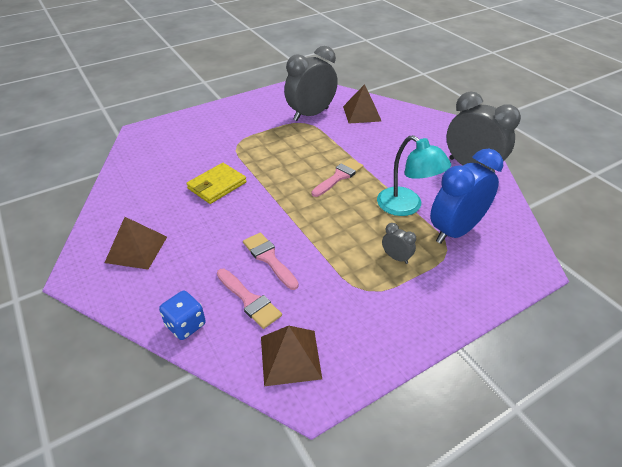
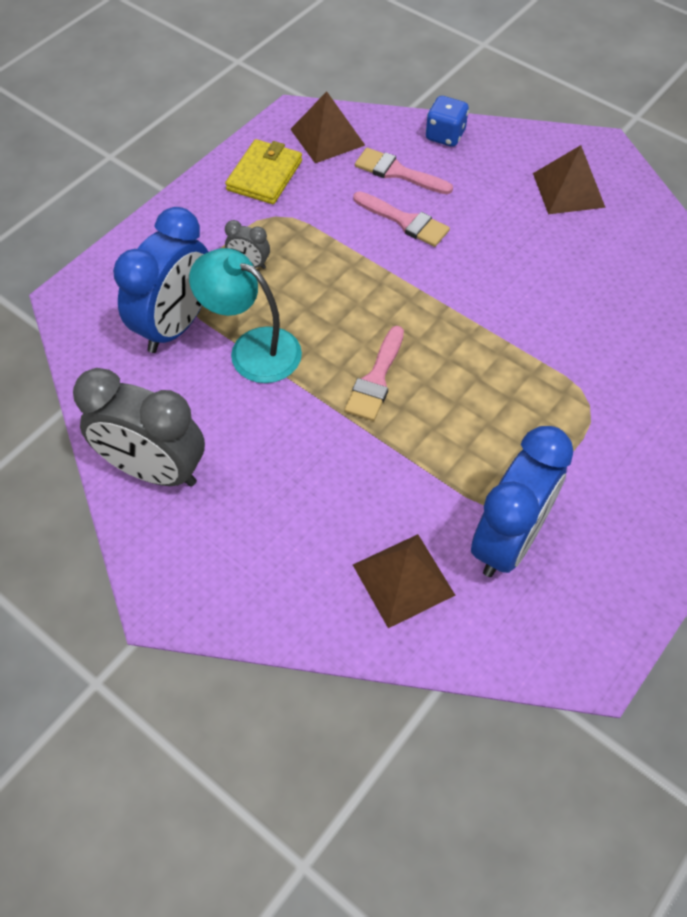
camera: 160 degrees right, 15 degrees up
(217, 185) = (551, 307): yellow wallet -> yellow wallet (264, 175)
(311, 114) = (508, 540): grey clock -> blue clock

